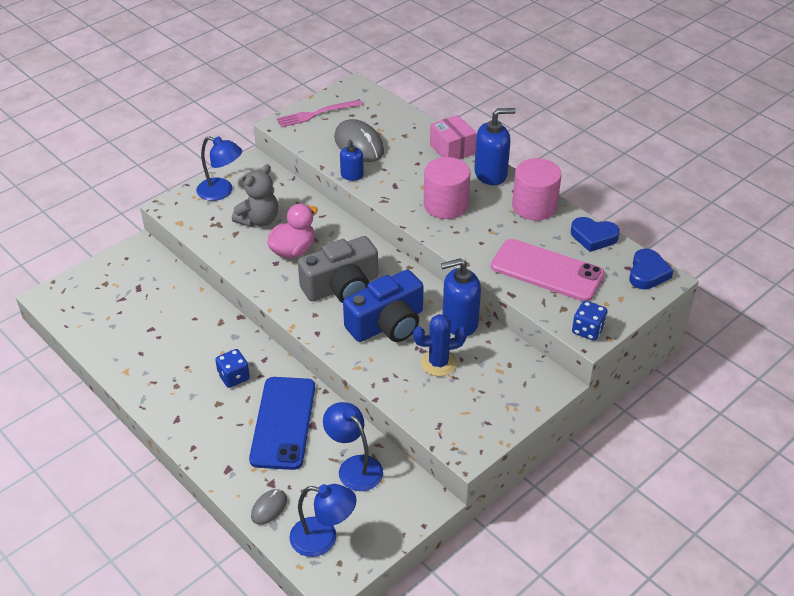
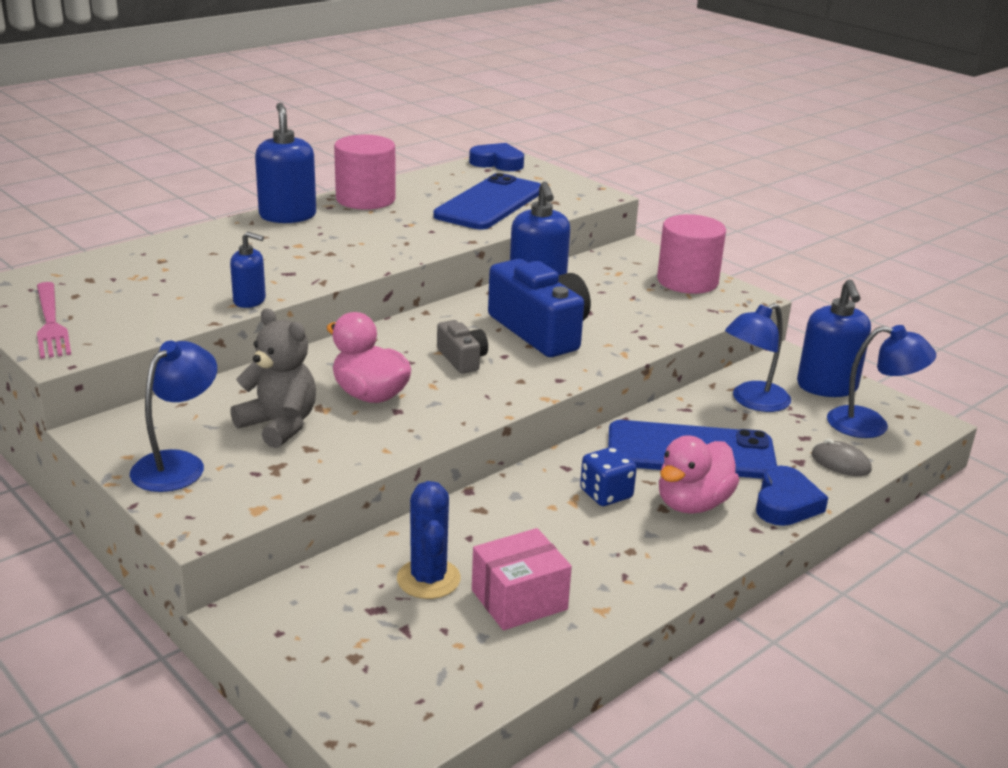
camera: 90 degrees left, 15 degrees down
(221, 418) = (692, 504): none -> pink duck
(323, 539) = (871, 425): blue lamp -> blue lamp turned 90 degrees clockwise
(342, 287) = (462, 359): grey camera -> grey camera, size x0.51
(359, 145) = (167, 293): grey mouse -> none
(382, 520) = (827, 387): none -> blue soap dispenser
(438, 363) = (610, 304): blue cactus -> blue cactus (428, 579)
(446, 205) = (347, 244): pink cylinder -> pink cylinder (687, 281)
(452, 149) = (217, 233): pink box -> pink box (519, 599)
(547, 271) = (490, 203): pink phone -> blue phone
(587, 330) = (589, 195): blue dice -> none
(593, 237) = (432, 178): blue heart -> blue heart (785, 503)

